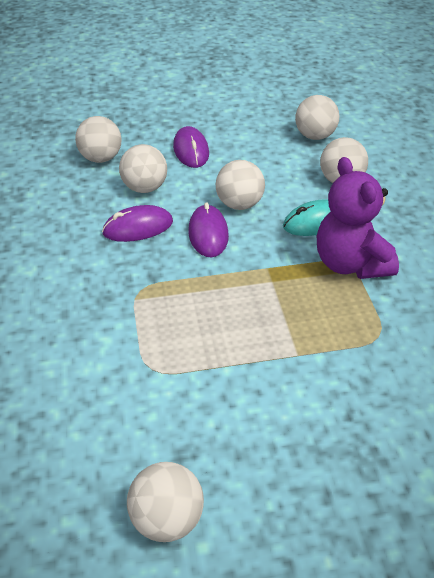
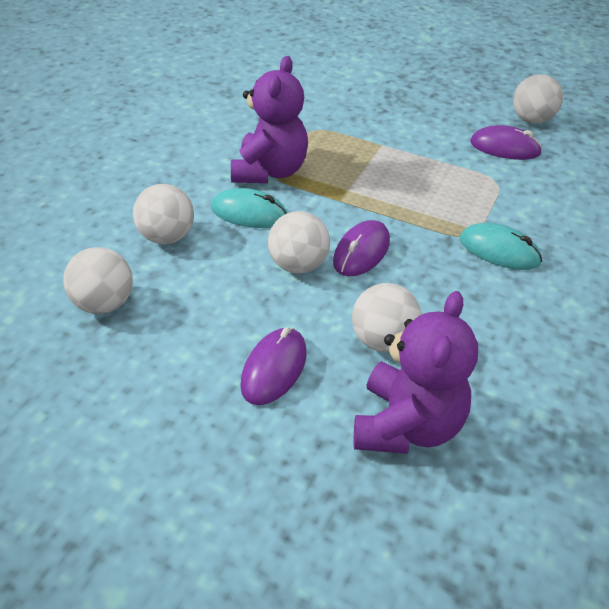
camera: 145 degrees left, 0 degrees up
(101, 158) = (406, 425): white ball -> purple teddy bear
(106, 287) = (499, 251): none -> turquoise mouse
(138, 227) = (428, 294): purple mouse -> purple mouse (504, 148)

